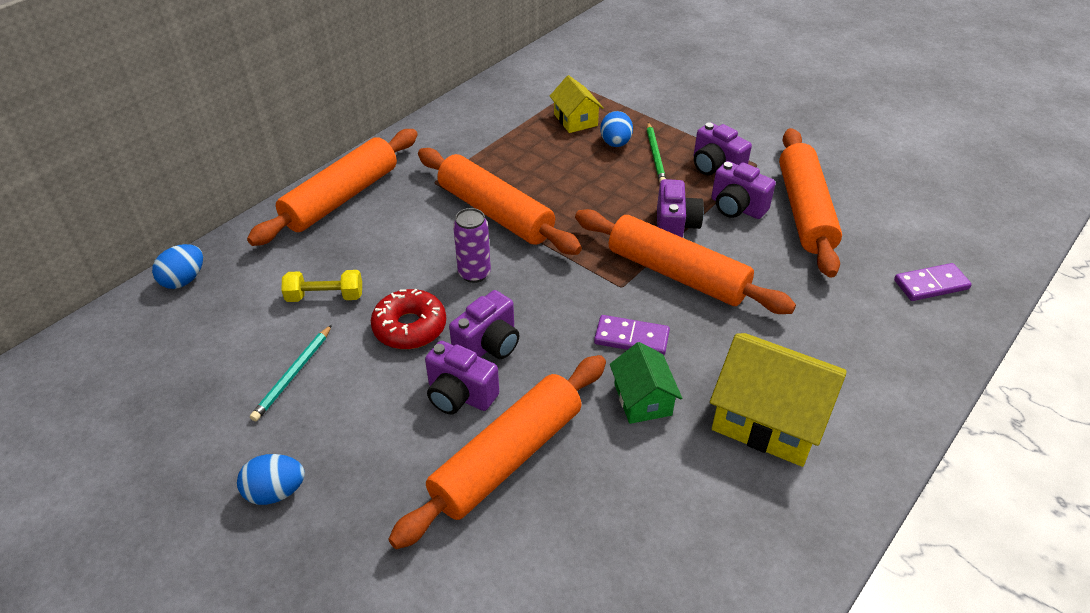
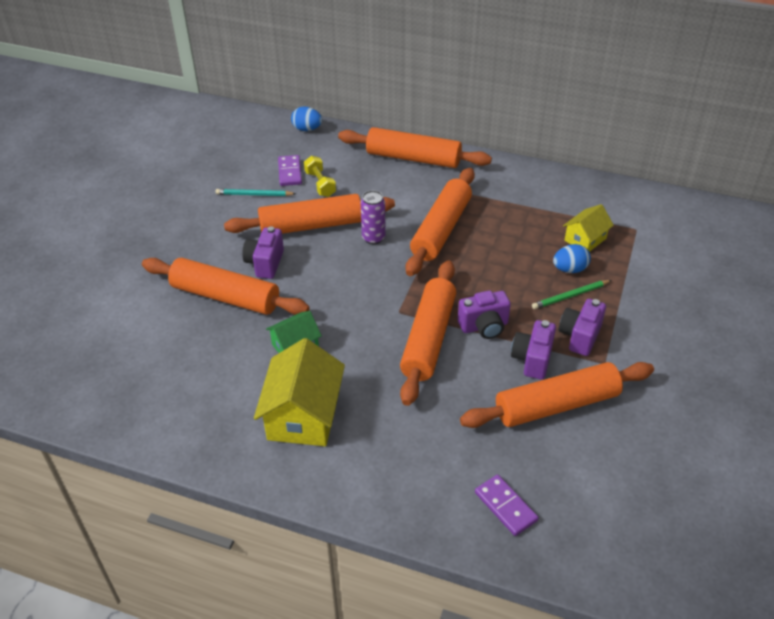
camera: 70 degrees right, 0 degrees up
(276, 492) = (174, 218): blue egg -> none
(410, 327) = (311, 226): red donut -> orange rolling pin
(488, 345) = (311, 263): purple camera -> none
(631, 338) = (349, 328): purple domino -> purple domino (290, 172)

